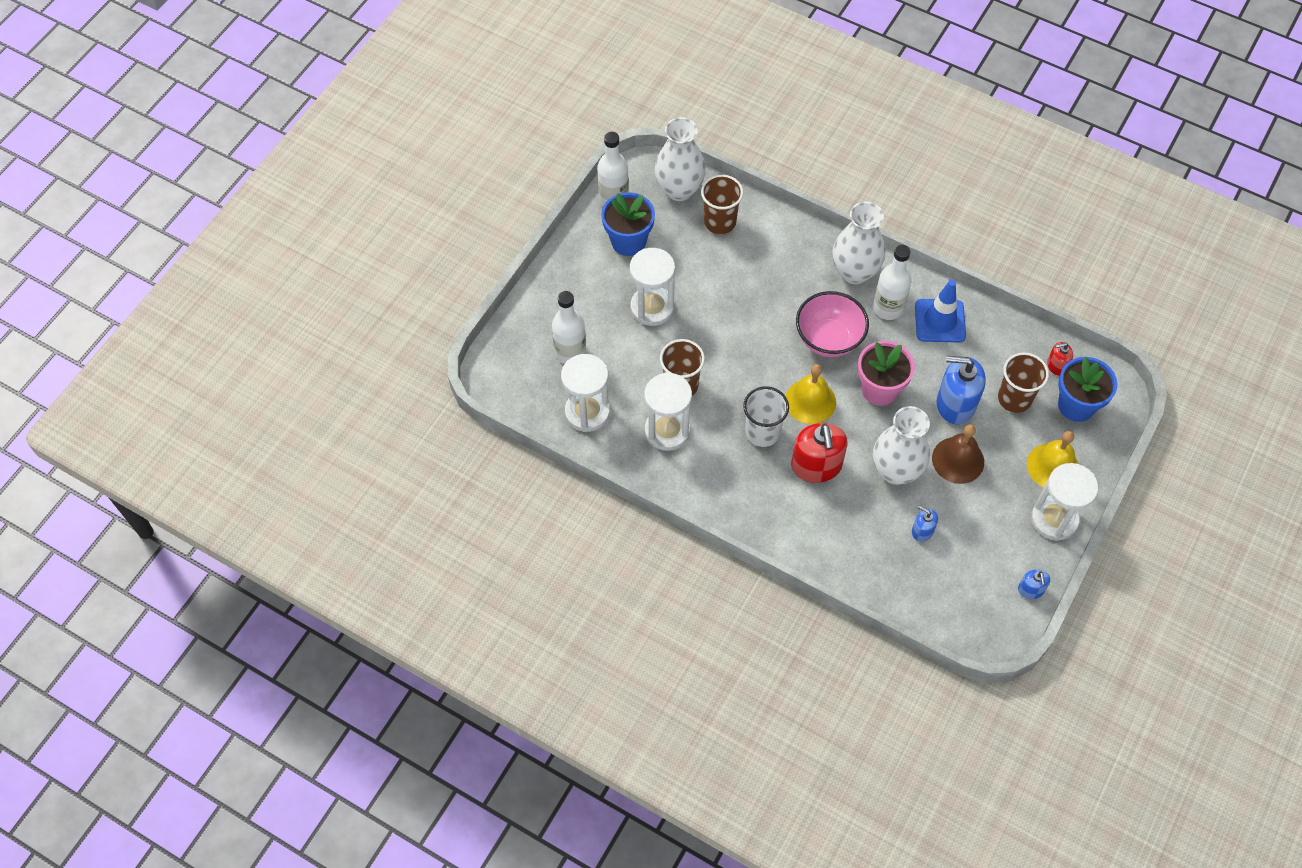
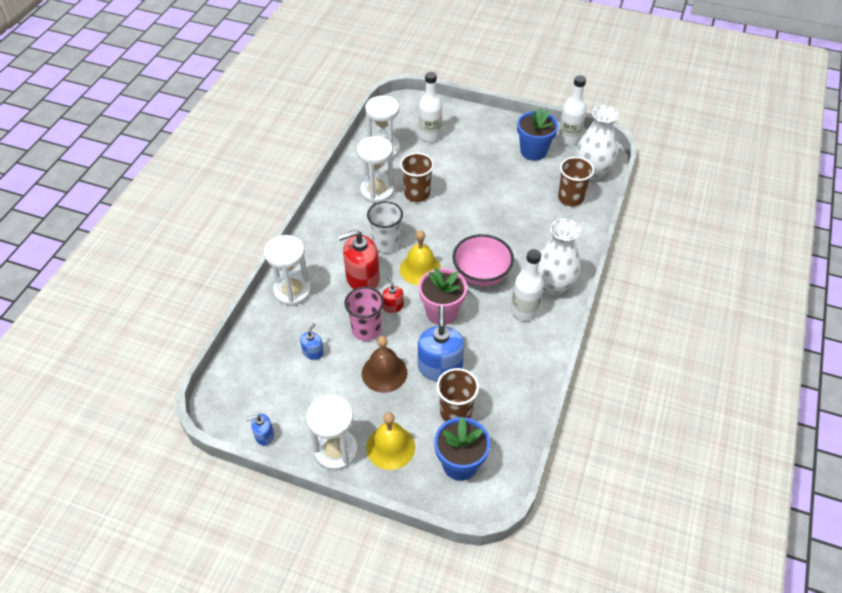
camera: 80 degrees right, 10 degrees down
(652, 307) = (479, 171): white hourglass -> white hourglass (292, 291)
(896, 471) = (366, 330): white vase -> pink cup
(940, 321) = (522, 349): blue traffic cone -> none
(1056, 365) = (500, 445): red soap dispenser -> red soap dispenser (393, 306)

